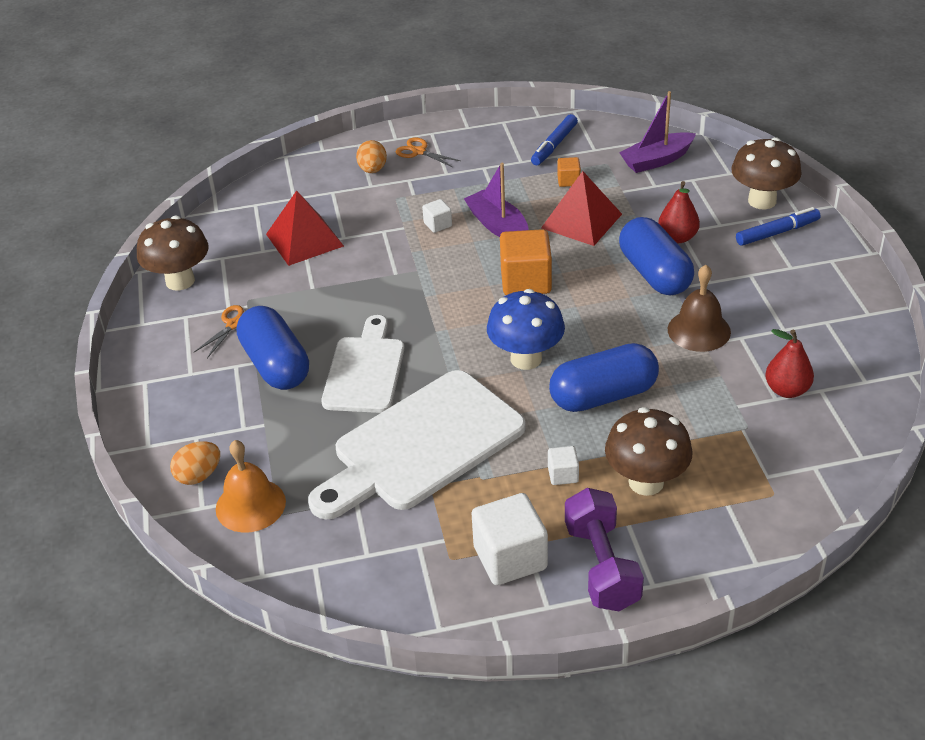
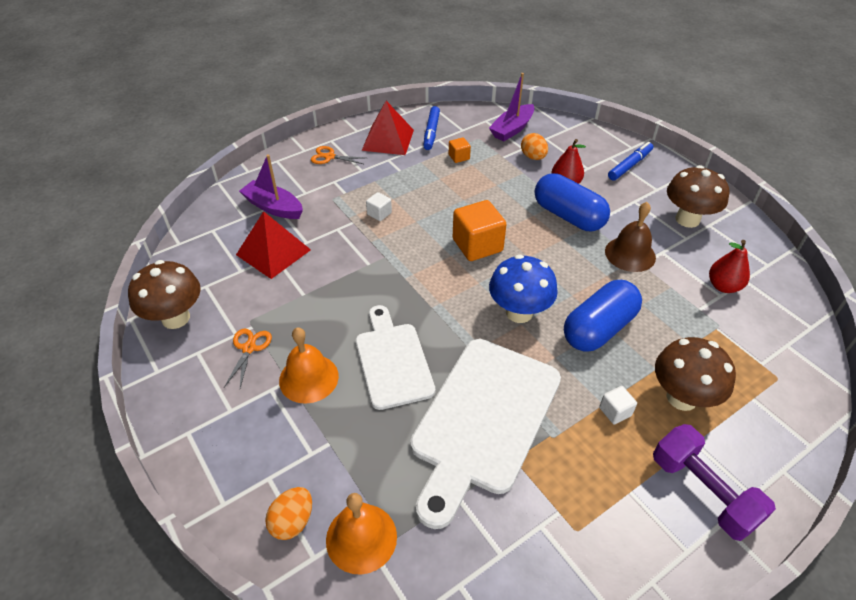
camera: 25 degrees left, 5 degrees up
(275, 365) = (308, 378): blue capsule -> orange bell
(372, 170) = (300, 179): orange egg -> orange egg (533, 157)
(498, 226) = (427, 204): purple boat -> purple boat (273, 207)
(510, 558) = (625, 511): white cube -> none
(581, 221) = (488, 186): red pyramid -> red pyramid (388, 140)
(762, 201) = (603, 144): brown mushroom -> brown mushroom (687, 219)

